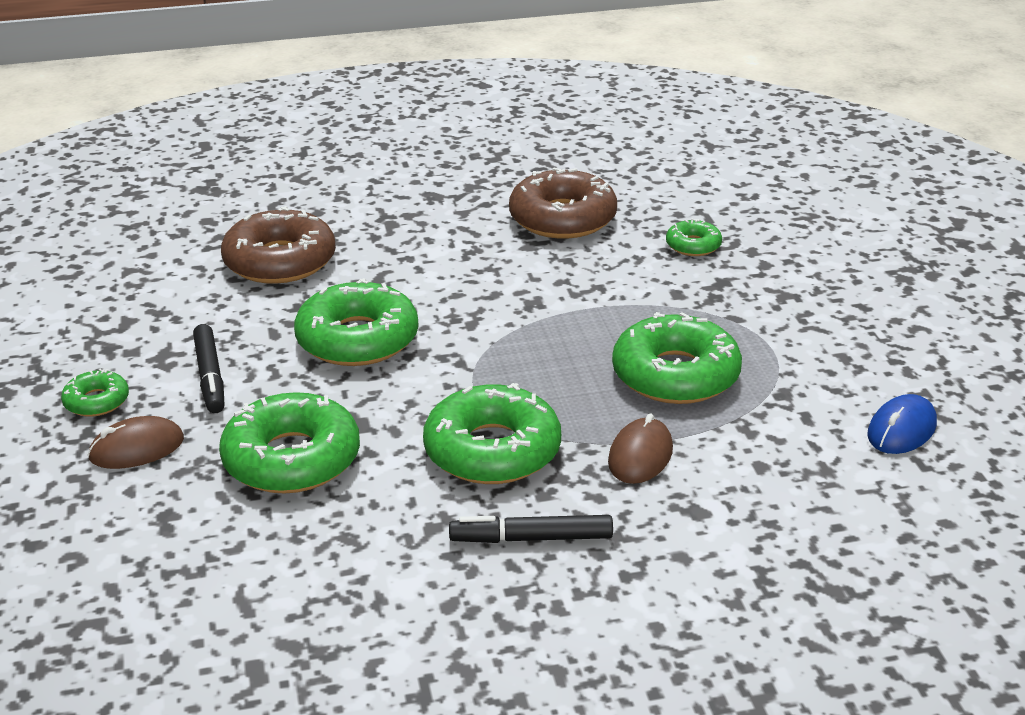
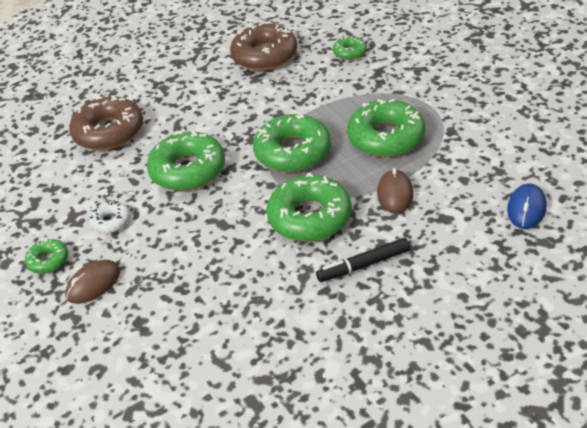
camera: 15 degrees left, 10 degrees up
(210, 376) = (111, 221): black marker -> white donut
(292, 459) = (194, 260): green donut -> green donut (293, 152)
(901, 430) = (525, 134): blue mouse -> blue mouse (526, 209)

